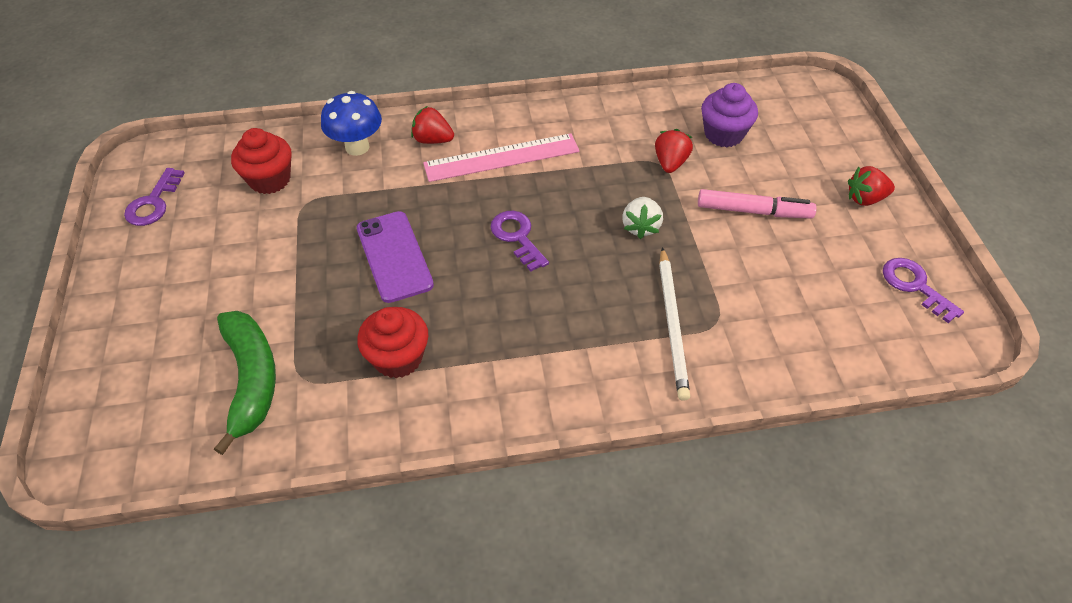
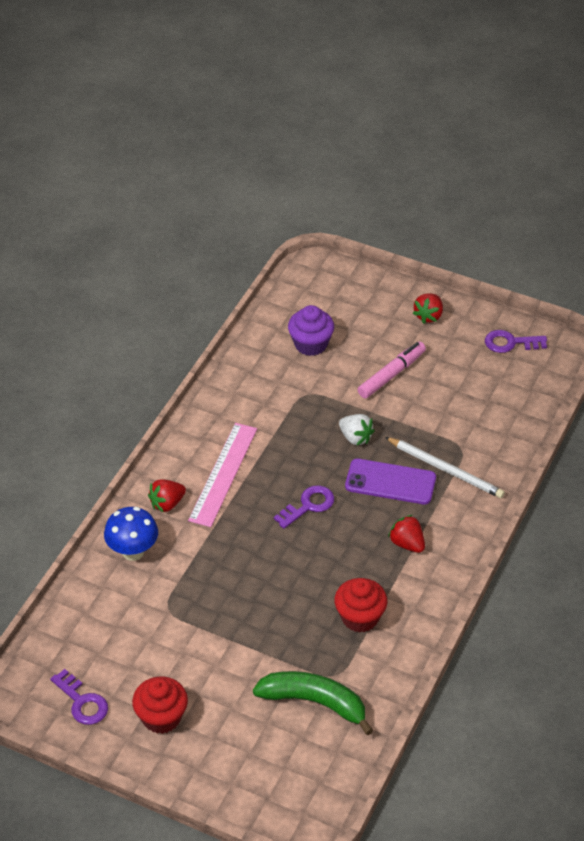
camera: 55 degrees left, 5 degrees down
(270, 180) = (121, 620): red cupcake -> red cupcake (161, 717)
(394, 256) = (268, 580): purple phone -> purple phone (390, 482)
(517, 237) = (308, 505): purple key -> purple key turned 135 degrees clockwise
(670, 163) = (312, 388): red strawberry -> red strawberry (407, 544)

